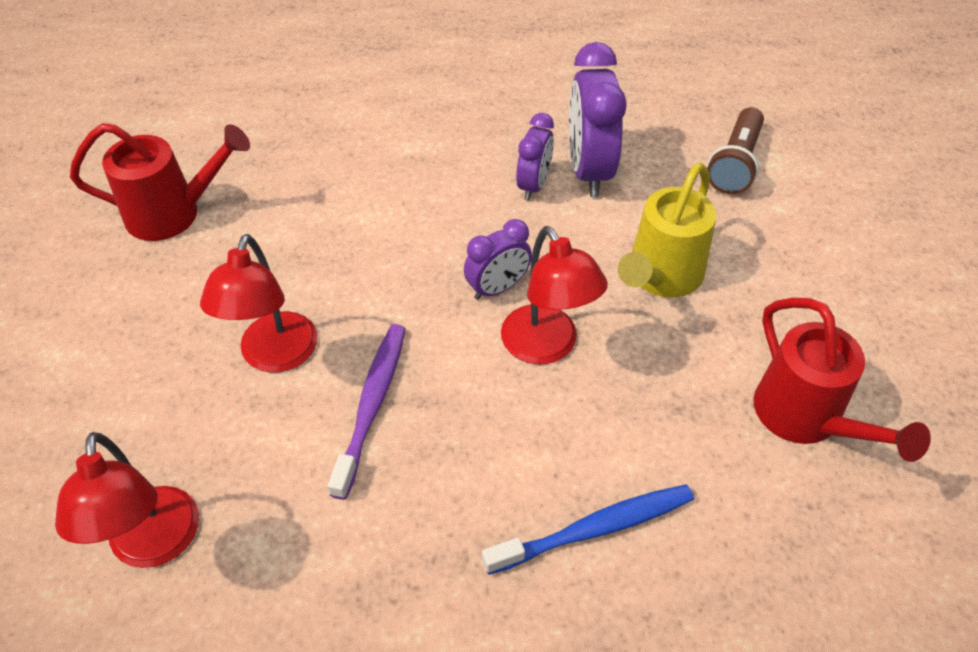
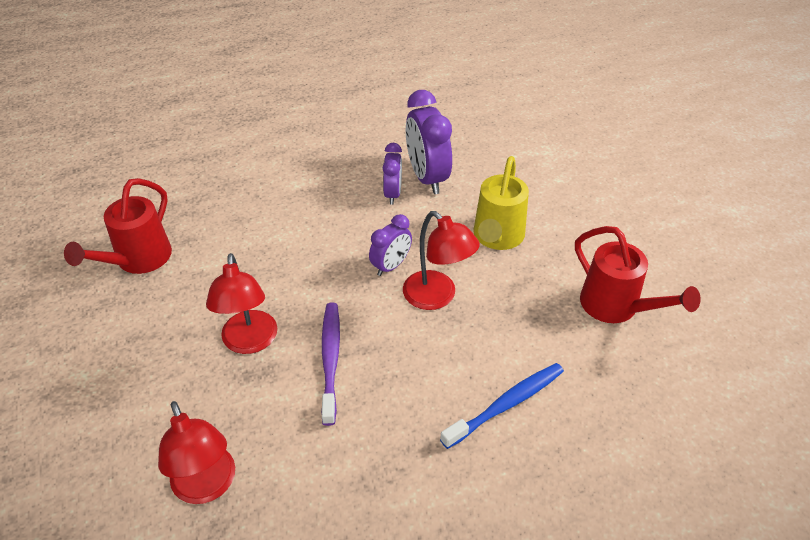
camera: 15 degrees left, 5 degrees down
(173, 214) = (138, 260): red watering can -> red watering can turned 135 degrees clockwise
(735, 164) = (522, 156): brown flashlight -> none

